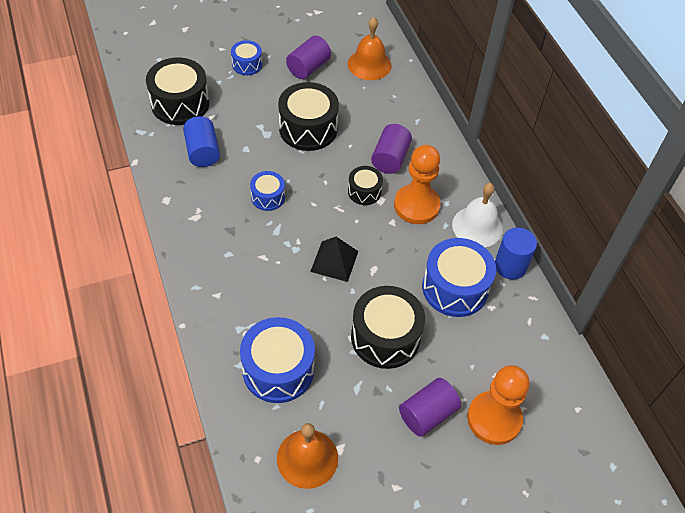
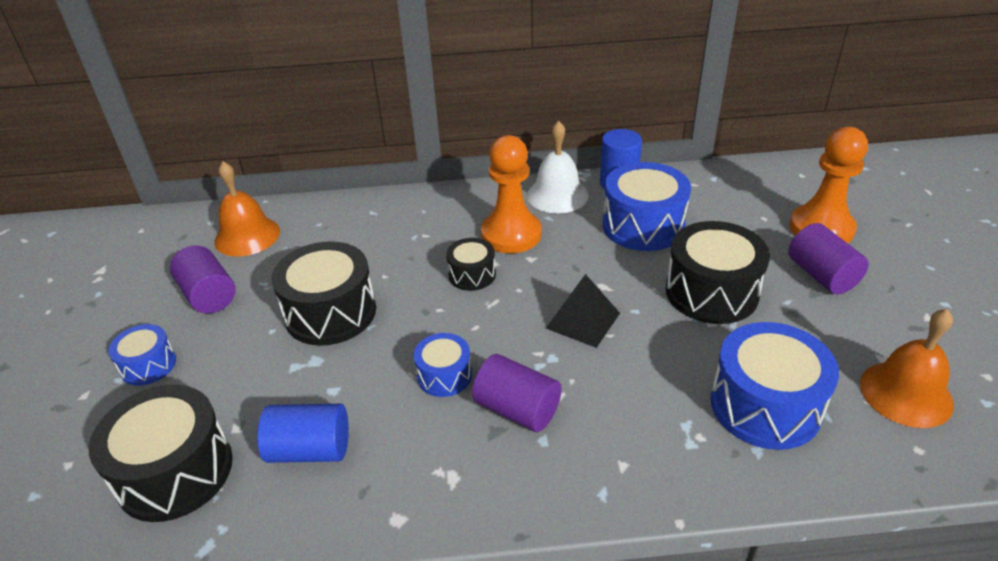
camera: 70 degrees left, 15 degrees down
(390, 158) = (425, 244): purple cylinder -> purple cylinder (517, 409)

